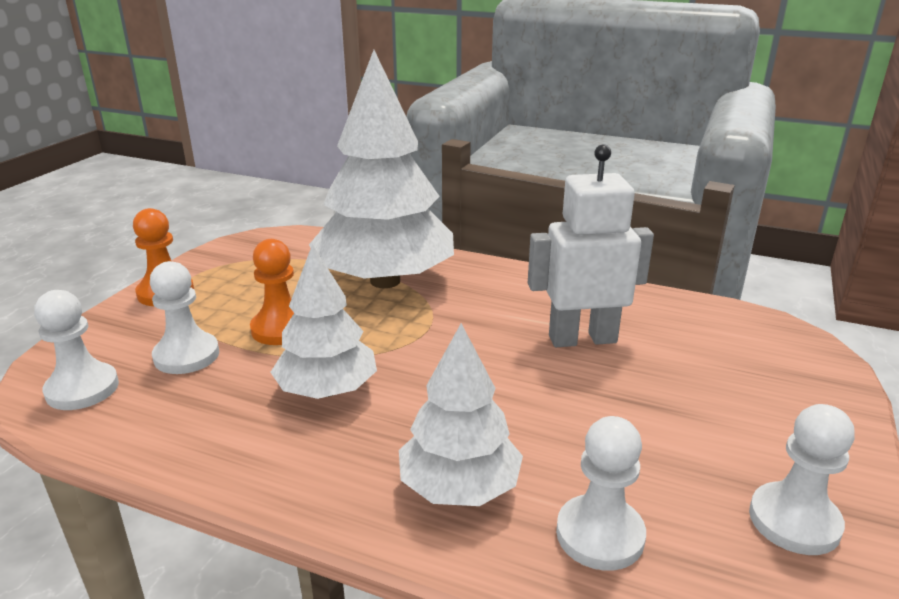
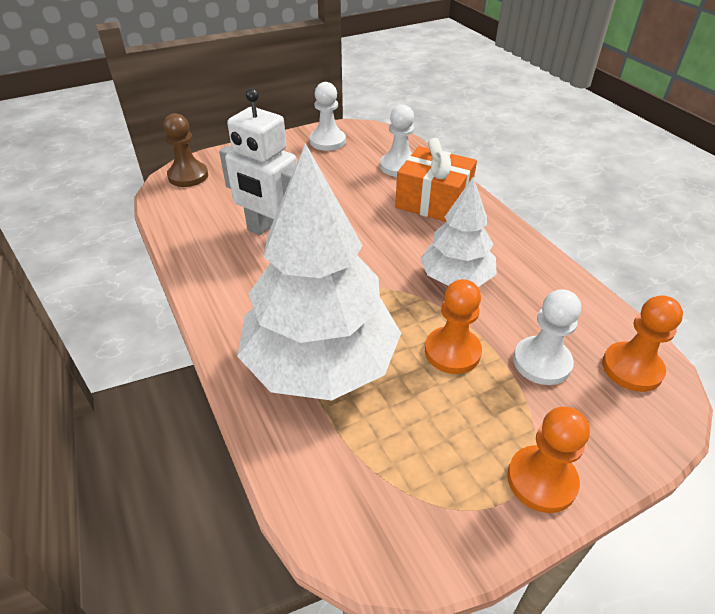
camera: 140 degrees left, 15 degrees up
(82, 389) = (632, 368): white pawn -> orange pawn
(459, 487) = (433, 201): white tree -> orange gift
(794, 350) = (188, 176): none -> brown pawn

